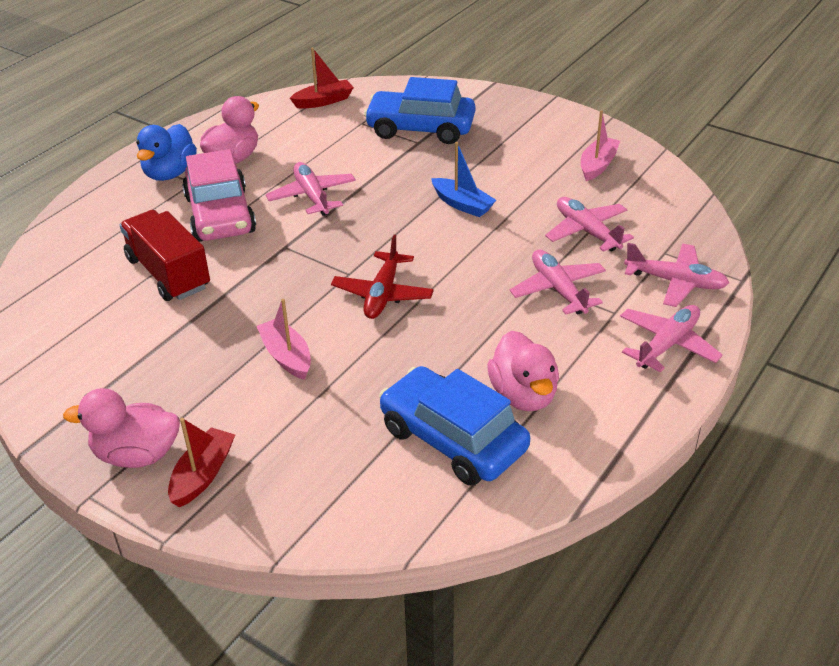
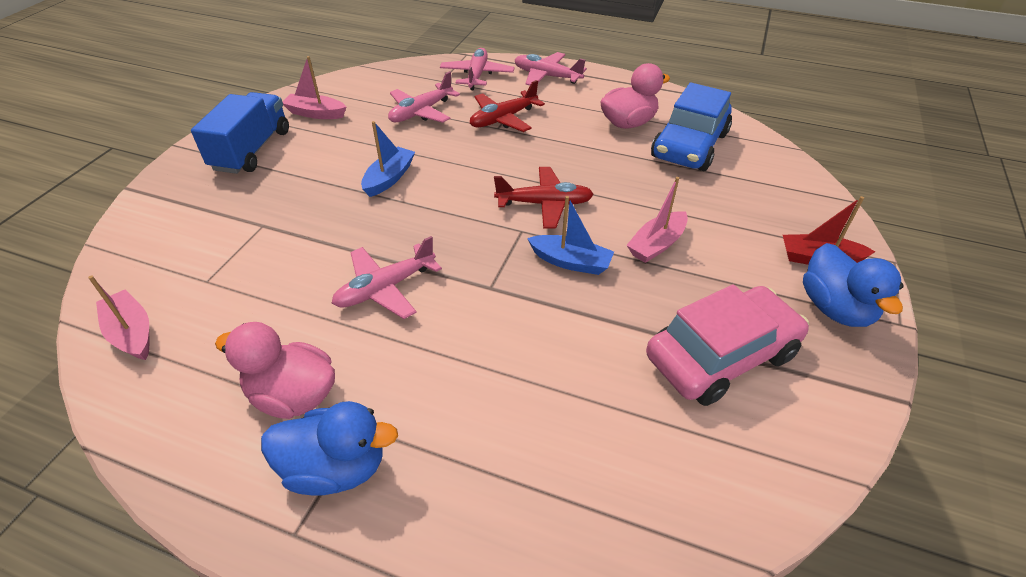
camera: 105 degrees left, 5 degrees up
(137, 455) = (834, 308): pink duck -> blue duck
(168, 273) = (574, 379): red truck -> none
(220, 215) = (439, 366): pink car -> pink car (721, 356)
(292, 295) = (570, 262): none -> blue boat
(323, 101) = (132, 333): red boat -> pink boat
(420, 129) = (230, 228): blue car -> none
(535, 133) = (252, 150): none -> blue truck
(558, 289) = (503, 119): pink plane -> red plane

